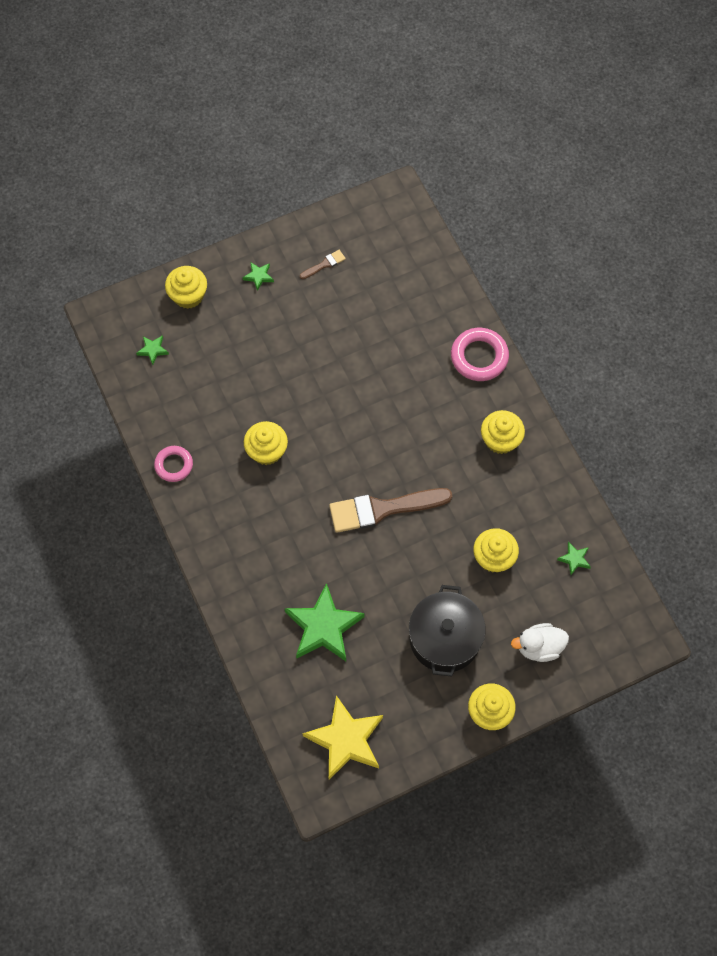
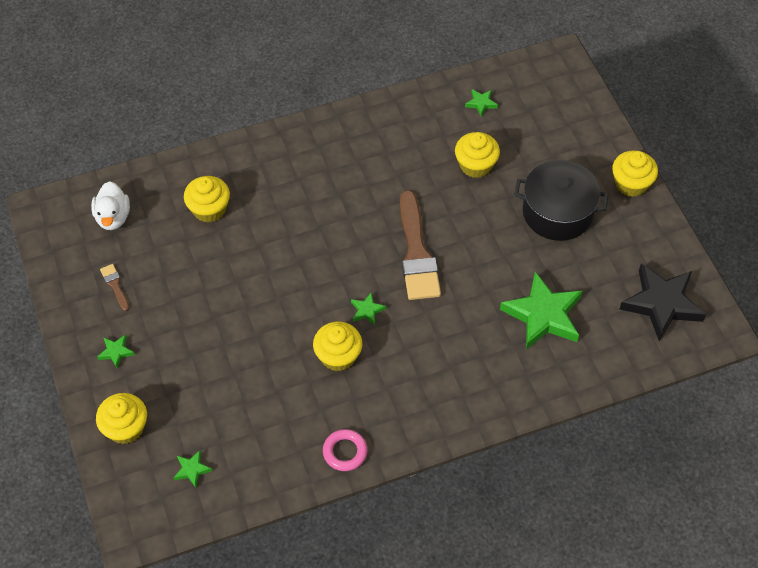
camera: 85 degrees left, 10 degrees down
(316, 470) = (367, 310): none -> green star
(346, 739) = (661, 304): yellow star -> black star
(479, 357) = (255, 156): pink ring -> none
(500, 440) = (350, 147): yellow cupcake -> yellow cupcake (209, 209)
(539, 647) = (567, 139): white duck -> white duck (113, 217)

